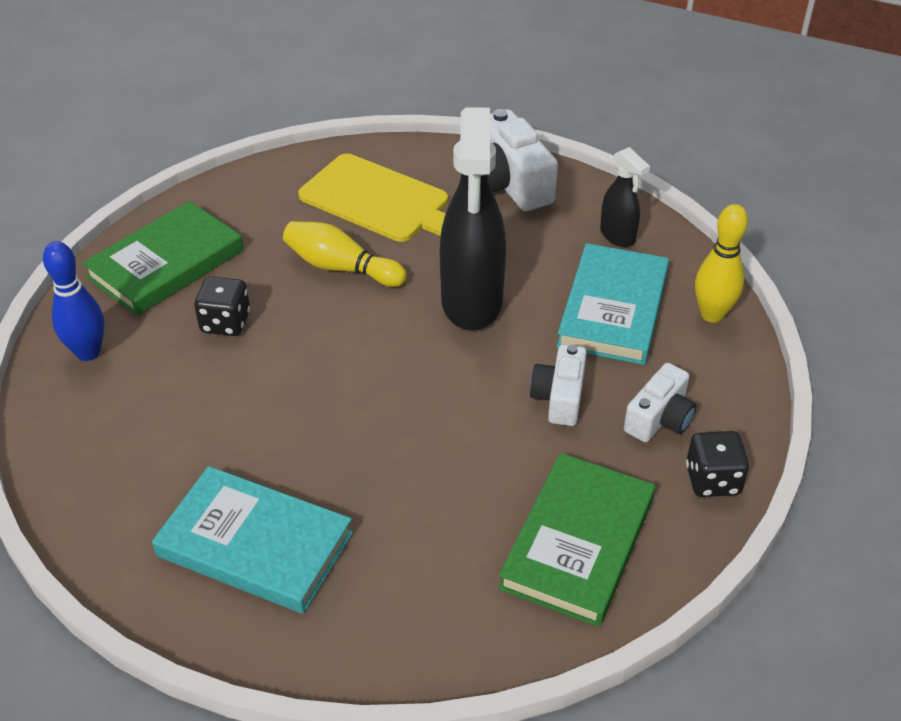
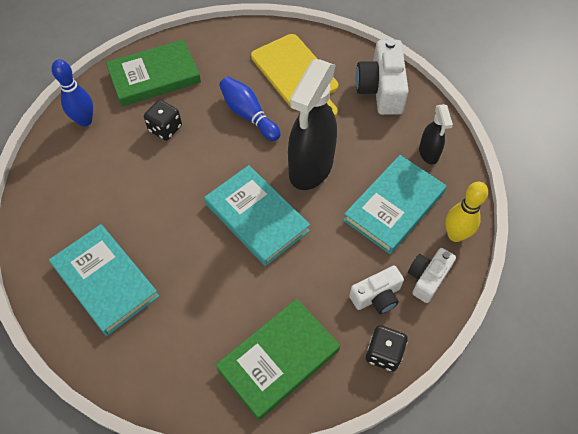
camera: 25 degrees right, 15 degrees up
(341, 268) = (248, 115): yellow bowling pin -> blue bowling pin
(434, 385) = (257, 217): none -> turquoise book
(559, 397) = (324, 256): white camera -> white camera (427, 278)

